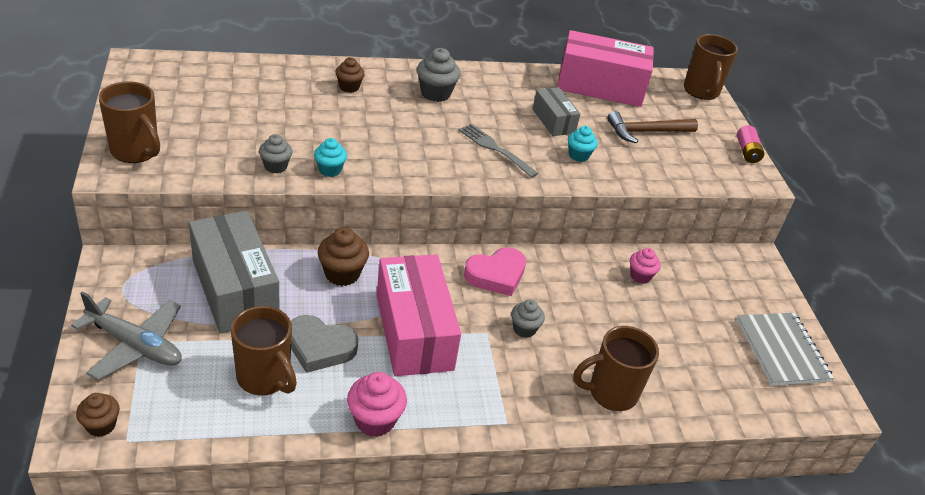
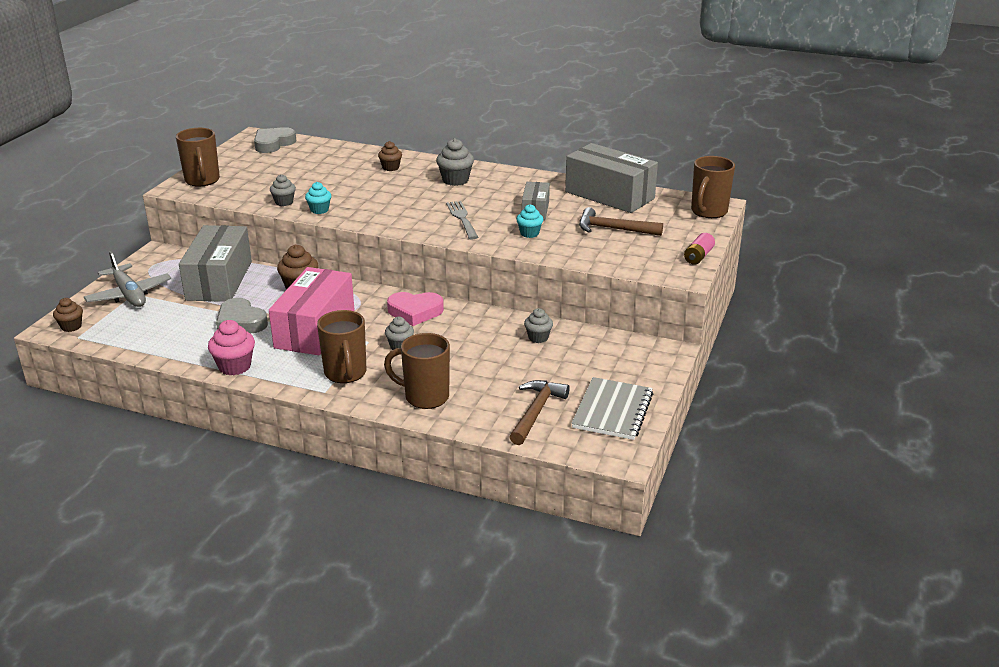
camera: 35 degrees right, 10 degrees down
(172, 72) = (273, 144): none -> grey heart
(265, 378) = (188, 328): brown mug -> brown mug (345, 374)
(600, 86) = (609, 195): pink box -> grey box
(640, 276) = (538, 338): pink cupcake -> grey cupcake
(724, 376) = (536, 412): none -> brown hammer

